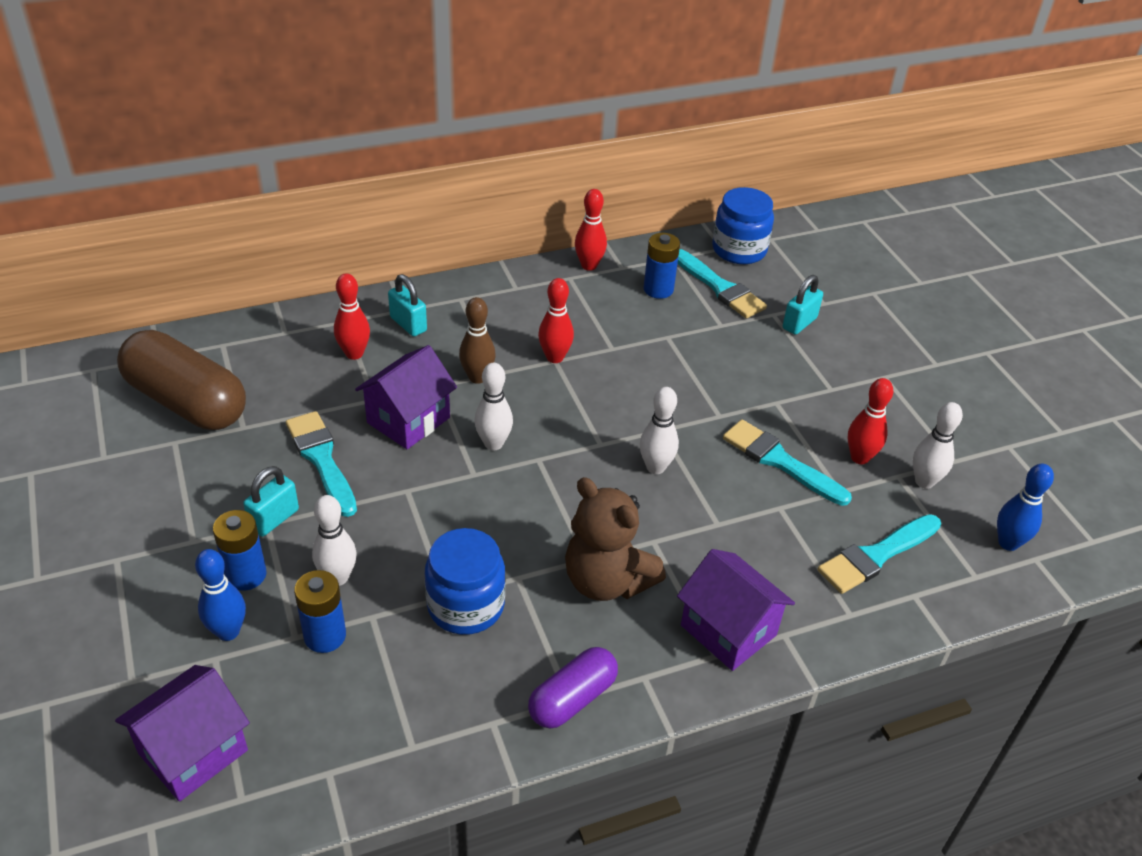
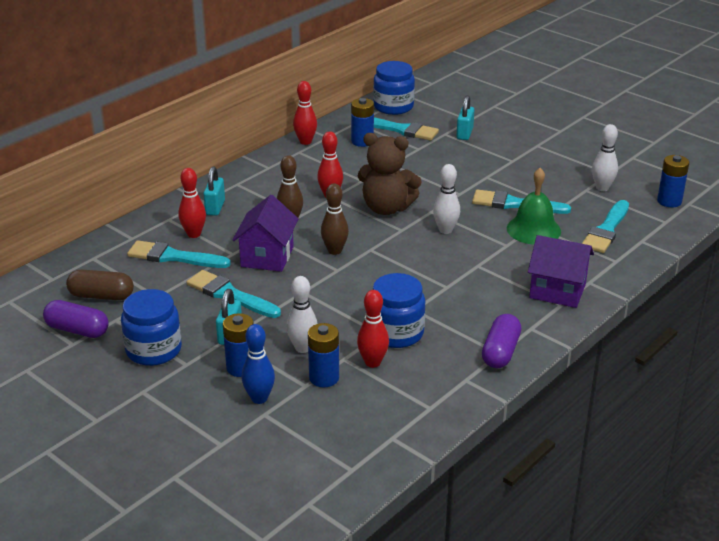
camera: 25 degrees left, 10 degrees down
(123, 440) = (77, 330): none -> purple capsule
(176, 504) = (154, 350): none -> blue jar
(187, 402) = (101, 296): brown capsule -> brown capsule, size x0.57
(193, 751) = (298, 460): purple house -> none
(306, 378) = (173, 257): none -> turquoise brush
(408, 324) = (215, 207): turquoise padlock -> turquoise padlock turned 75 degrees clockwise
(493, 443) = (334, 251): white bowling pin -> brown bowling pin
(607, 581) = (468, 292): brown teddy bear -> brown teddy bear (386, 208)
(774, 513) = (533, 229): none -> green bell
(860, 457) = (557, 188): red bowling pin -> red bowling pin (372, 362)
(1008, 543) = (669, 201): blue bowling pin -> blue battery

